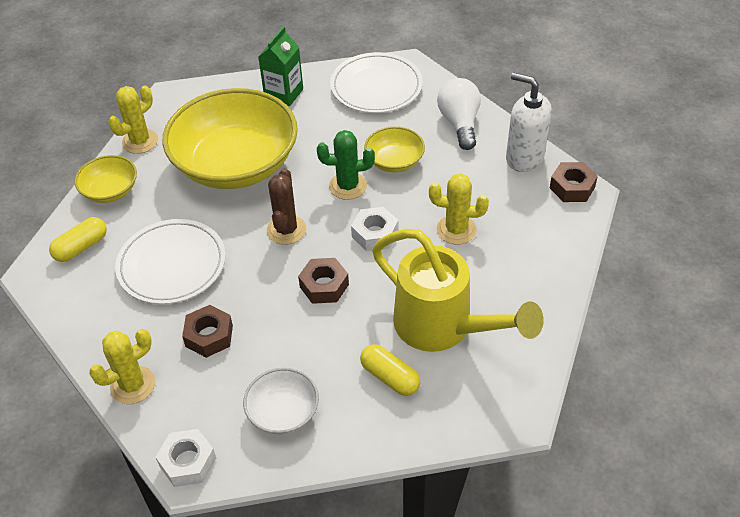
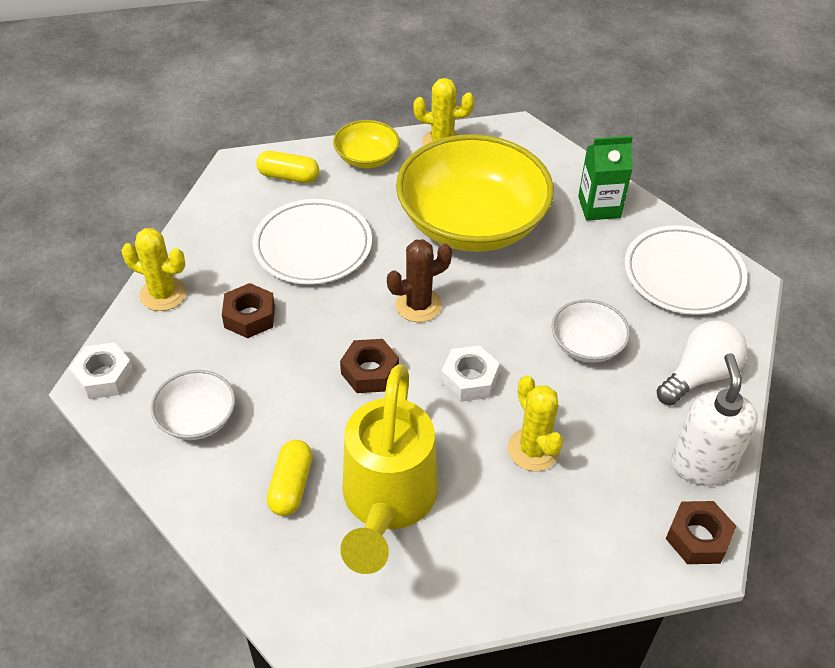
camera: 55 degrees right, 0 degrees up
(348, 186) = (517, 323): green cactus -> none
(394, 161) = (587, 345): yellow bowl -> white bowl

